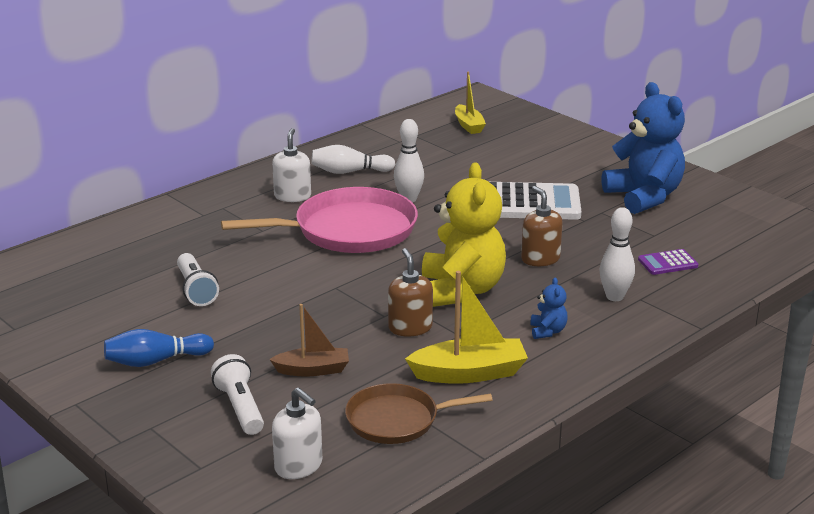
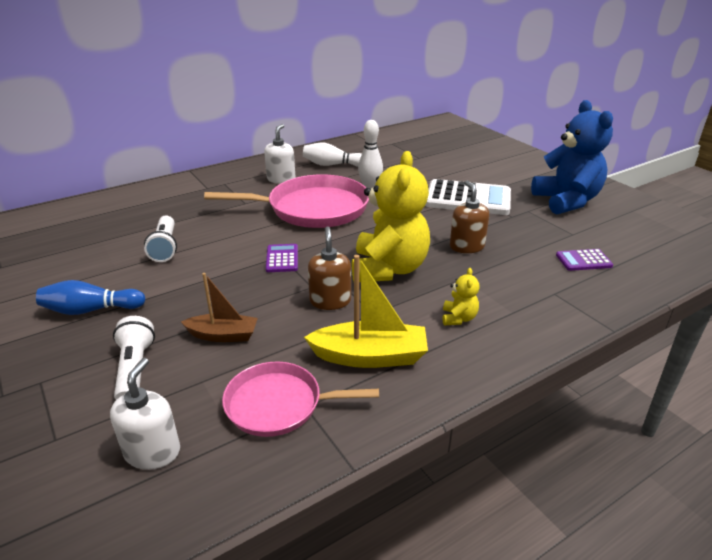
camera: 10 degrees right, 5 degrees up
(299, 466) = (152, 452): white soap dispenser -> white soap dispenser turned 135 degrees counterclockwise
(338, 290) = (282, 259): none -> purple calculator
(397, 420) = (279, 404): brown pan -> pink pan
(469, 125) = (434, 139): yellow boat -> none
(547, 331) = (458, 318): blue teddy bear -> yellow teddy bear
(614, 297) = (529, 289): white bowling pin -> none

